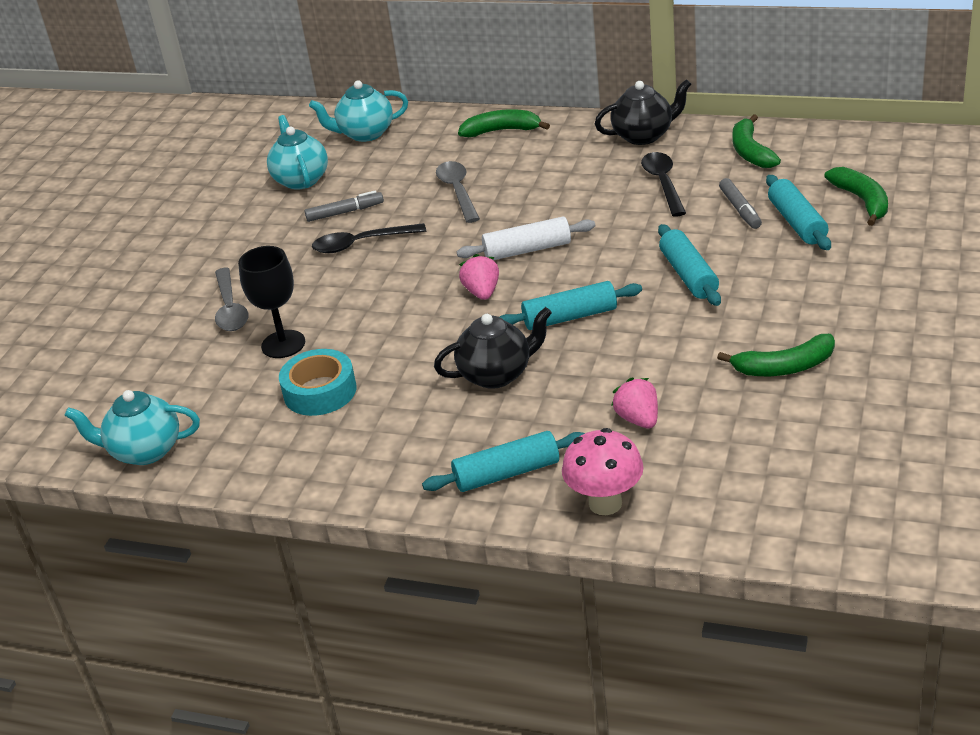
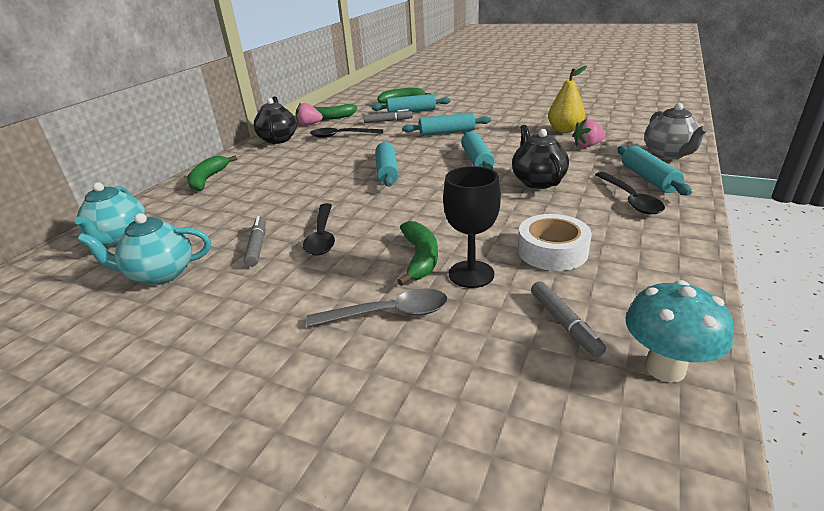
camera: 85 degrees left, 5 degrees down
(144, 451) = (665, 368): turquoise teapot -> turquoise mushroom
(204, 401) = (564, 324): none -> grey marker
(320, 391) = (552, 251): turquoise tape -> white tape
(440, 452) = (630, 199): none -> black spoon
(458, 191) = (280, 195): grey spoon -> none
(482, 292) = (432, 186): pink strawberry -> pink strawberry (309, 125)
(527, 250) = (387, 172): white rolling pin -> turquoise rolling pin
(605, 503) = (669, 154): pink mushroom -> grey teapot
(714, 394) = (564, 130): none -> yellow pear
(784, 367) = (541, 117): green banana -> green banana (420, 258)

